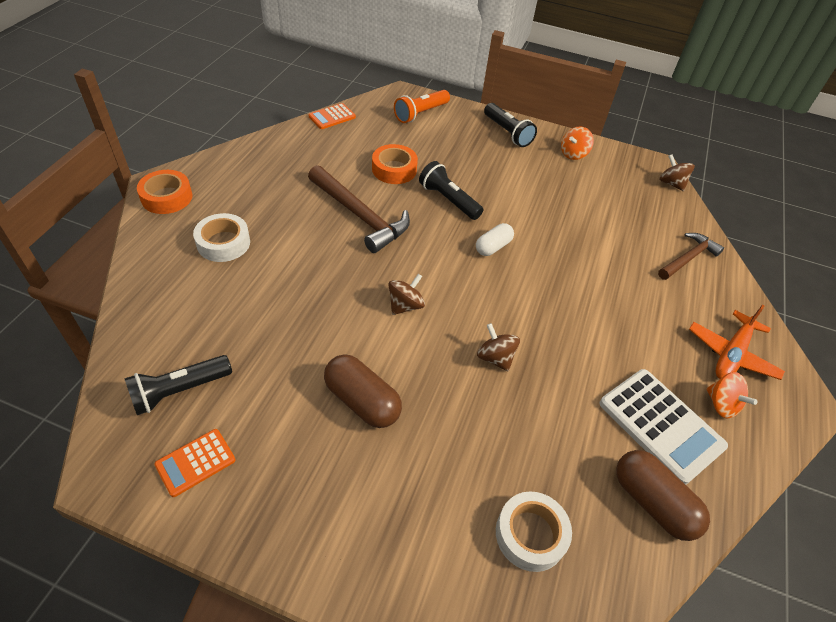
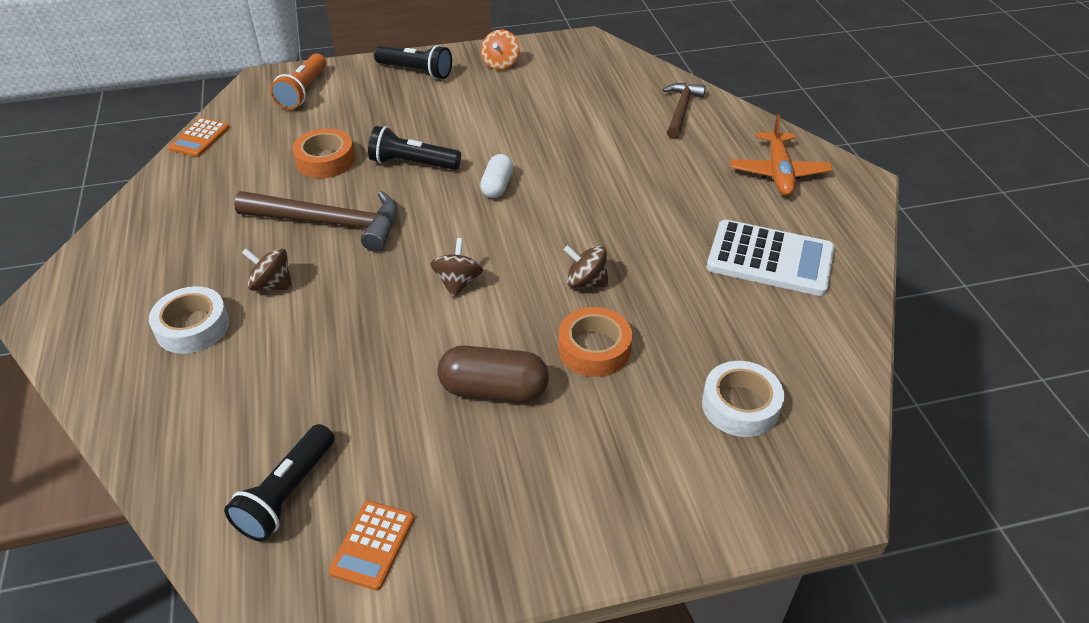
camera: 30 degrees left, 5 degrees down
(167, 197) = (67, 316): orange tape -> orange tape (594, 349)
(652, 502) = (812, 322): brown capsule -> none
(671, 183) = (614, 51): brown spinning top -> brown spinning top (272, 285)
(721, 404) = (802, 216): orange spinning top -> none

